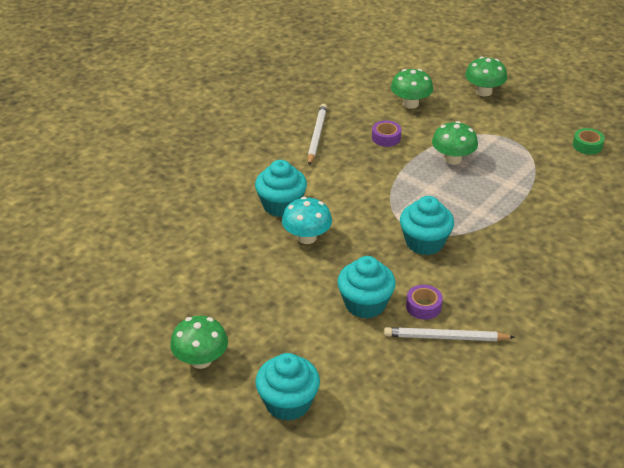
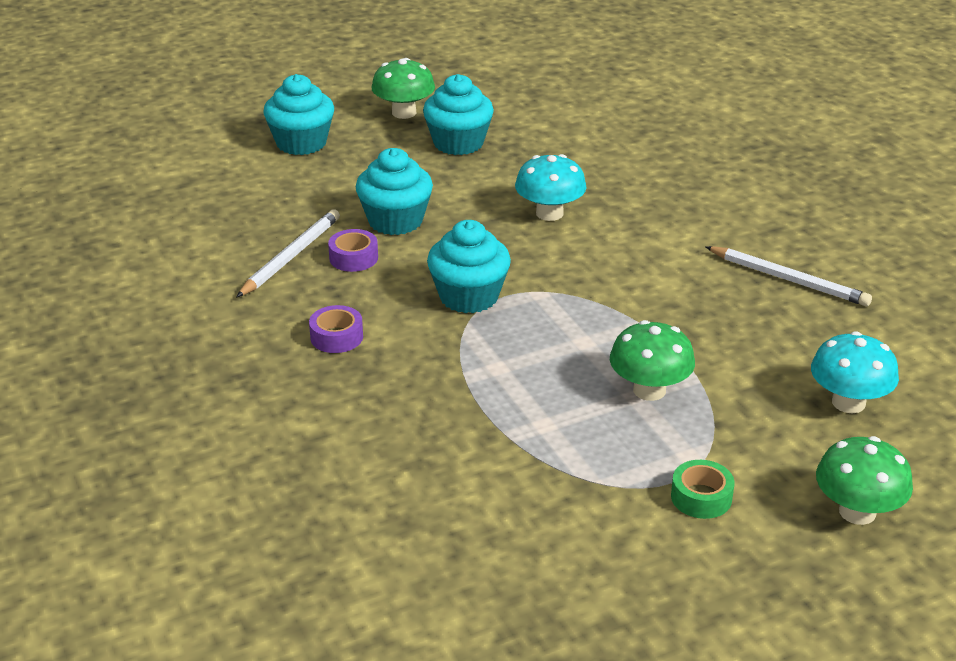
camera: 115 degrees right, 5 degrees down
(281, 205) = (630, 211): turquoise cupcake -> turquoise cupcake (458, 143)
(386, 138) = (749, 342): purple tape -> purple tape (336, 337)
(410, 104) = (848, 402): green mushroom -> turquoise mushroom
(587, 145) = (595, 573): green tape -> green tape (701, 497)

